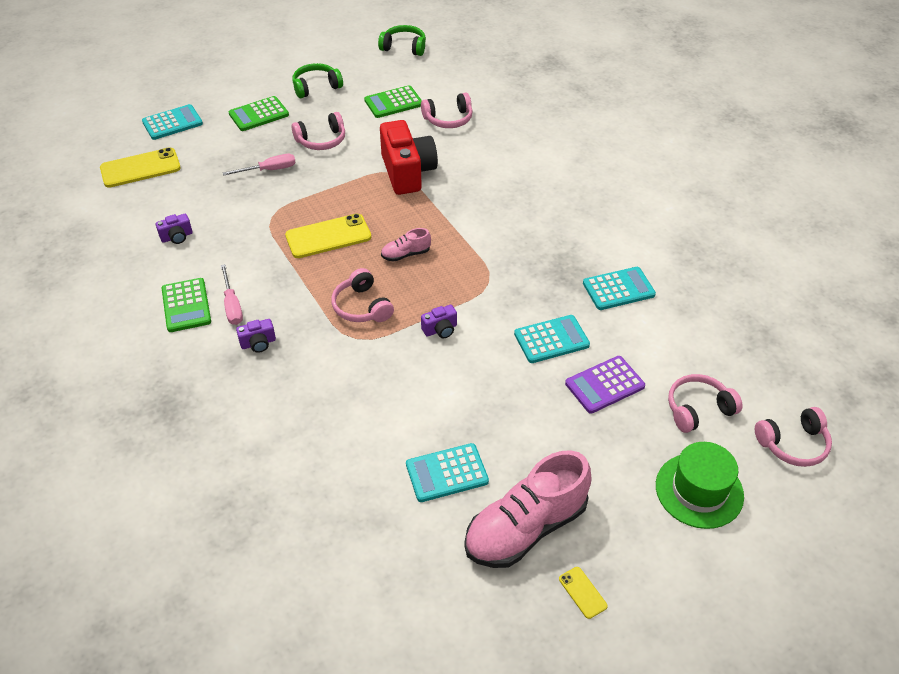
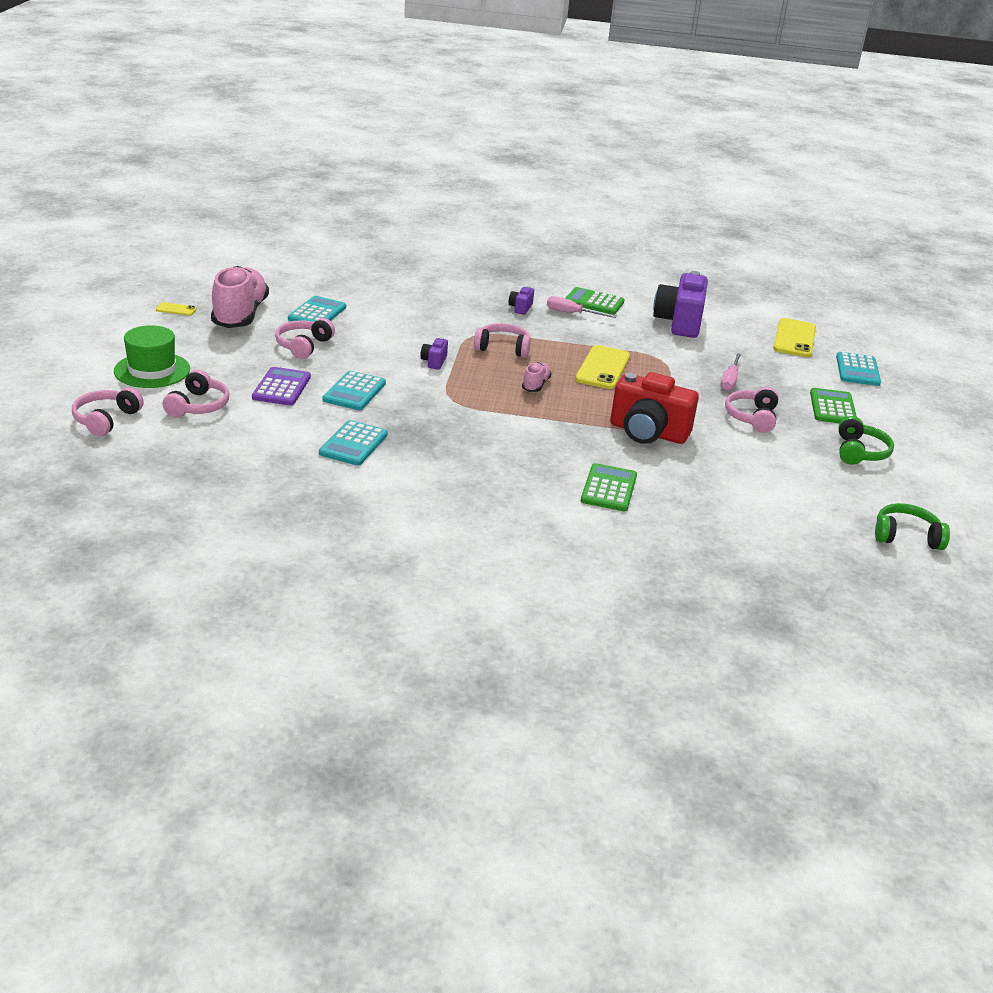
camera: 125 degrees right, 15 degrees down
(177, 237) = (679, 322): purple camera -> purple camera, size x2.29
(393, 102) = (783, 478): green calculator -> green calculator (609, 488)
(404, 47) = (906, 536): green headphones -> green headphones turned 135 degrees counterclockwise
(448, 119) = (715, 492): pink headphones -> pink headphones (303, 346)

